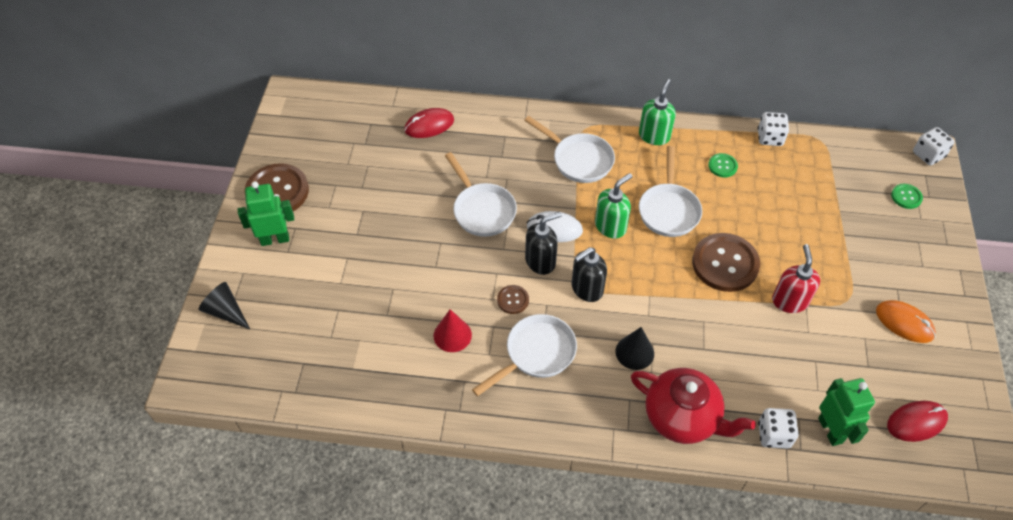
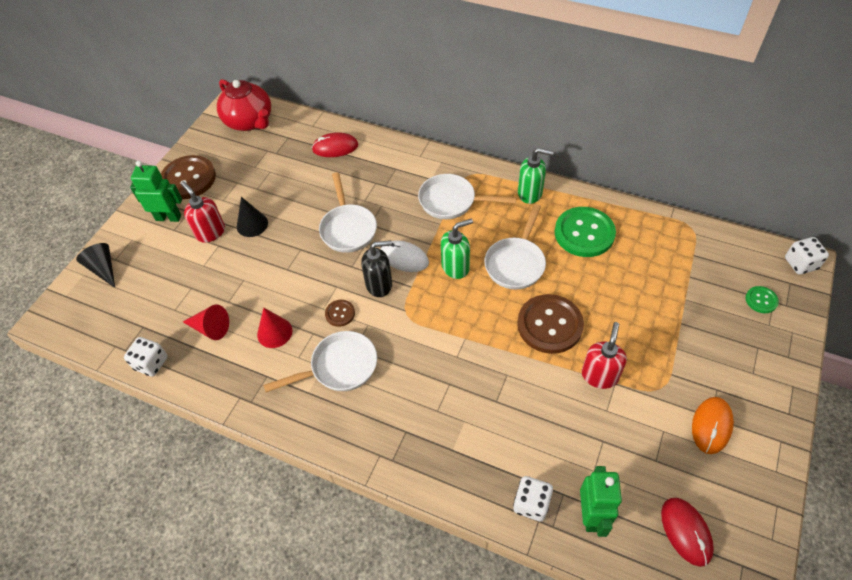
camera: 20 degrees right, 0 degrees up
(331, 245) = (210, 232): none -> red soap dispenser
(380, 347) = (210, 328): none -> red cone
(579, 160) = (452, 201): white pan -> white pan turned 135 degrees clockwise
(586, 289) = (410, 319): black soap dispenser -> none
(634, 352) = (429, 388): black cone -> black cone (252, 224)
(654, 136) = (530, 193): green soap dispenser -> green soap dispenser turned 60 degrees clockwise
(682, 417) = (448, 462): red teapot -> red teapot (250, 121)
(722, 166) = (584, 233): green button -> green button, size x2.12
(770, 138) = (641, 216): white dice -> white dice (151, 363)
(904, 323) = (711, 426): orange mouse -> orange mouse turned 60 degrees clockwise
(916, 422) = (686, 531): red mouse -> red mouse turned 75 degrees clockwise

